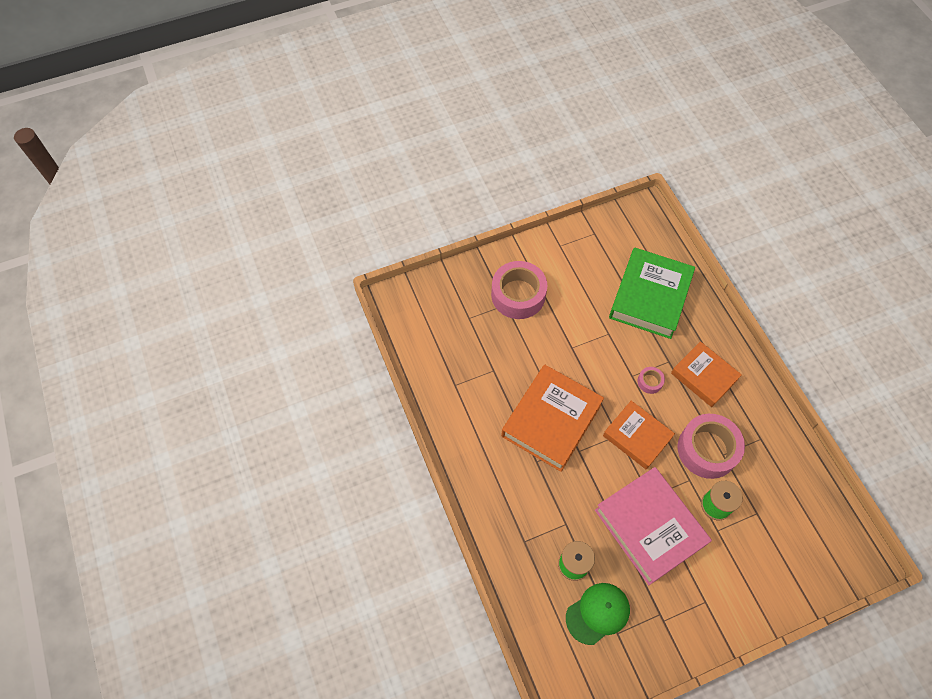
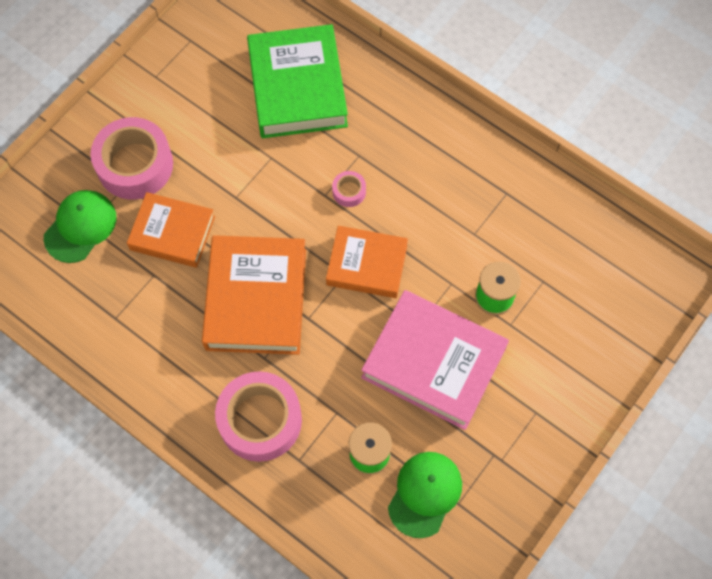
camera: 30 degrees left, 5 degrees up
(464, 317) = (80, 227): none -> green cap
(704, 376) = (408, 152): orange book -> orange book (172, 233)
(707, 449) = (453, 237): pink tape -> pink tape (260, 420)

